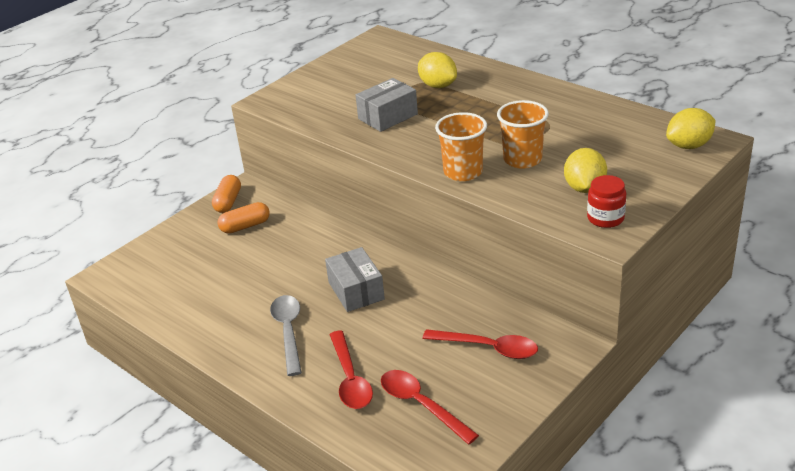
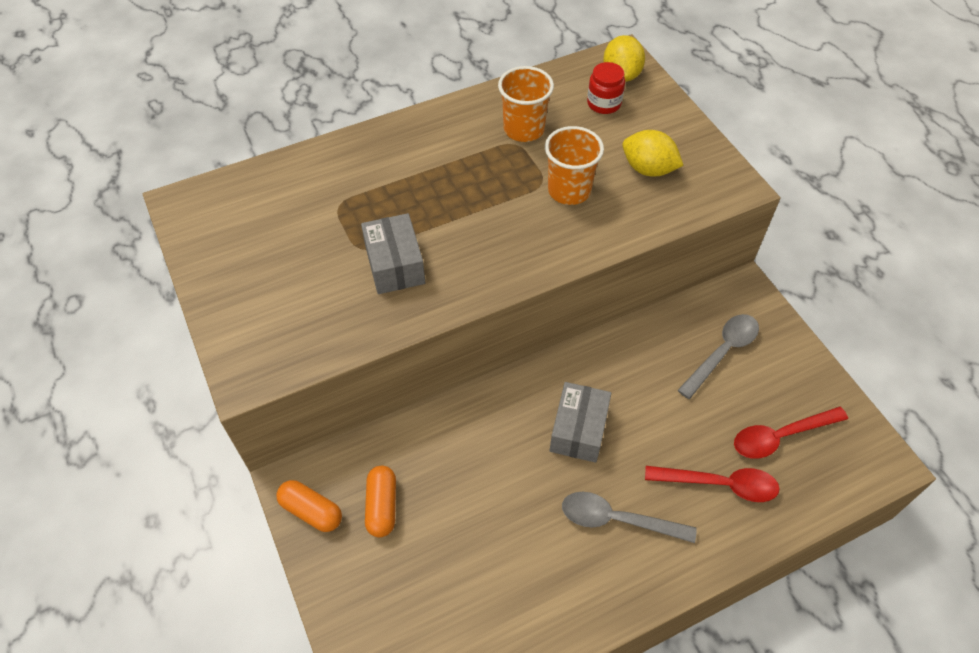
camera: 70 degrees left, 20 degrees up
(356, 291) = (578, 430): grey box -> grey box turned 75 degrees counterclockwise
(438, 85) = (360, 196): yellow lemon -> none
(463, 172) = (562, 244): orange cup -> orange cup (524, 129)
(489, 348) = (722, 352): red spoon -> grey spoon
(605, 218) = (706, 177): red jar -> red jar (604, 103)

